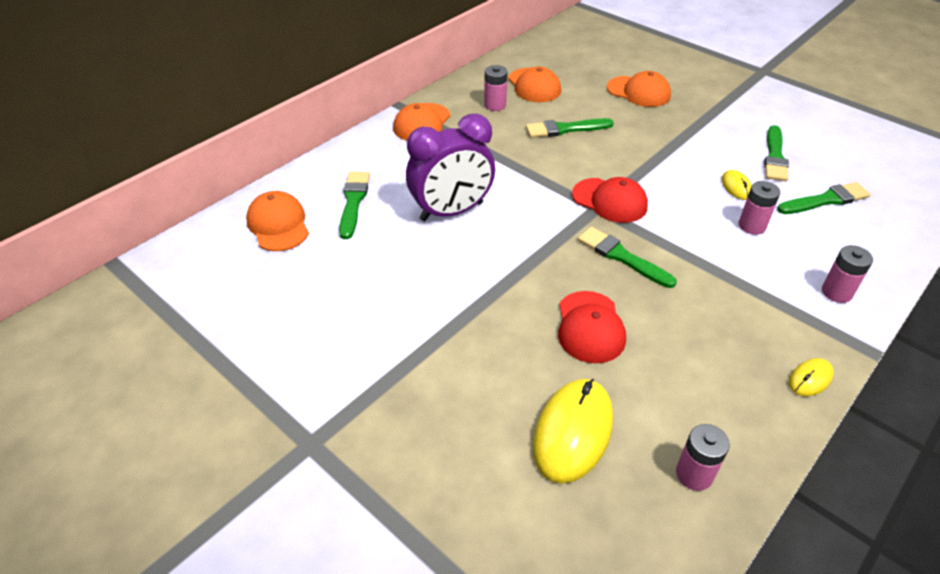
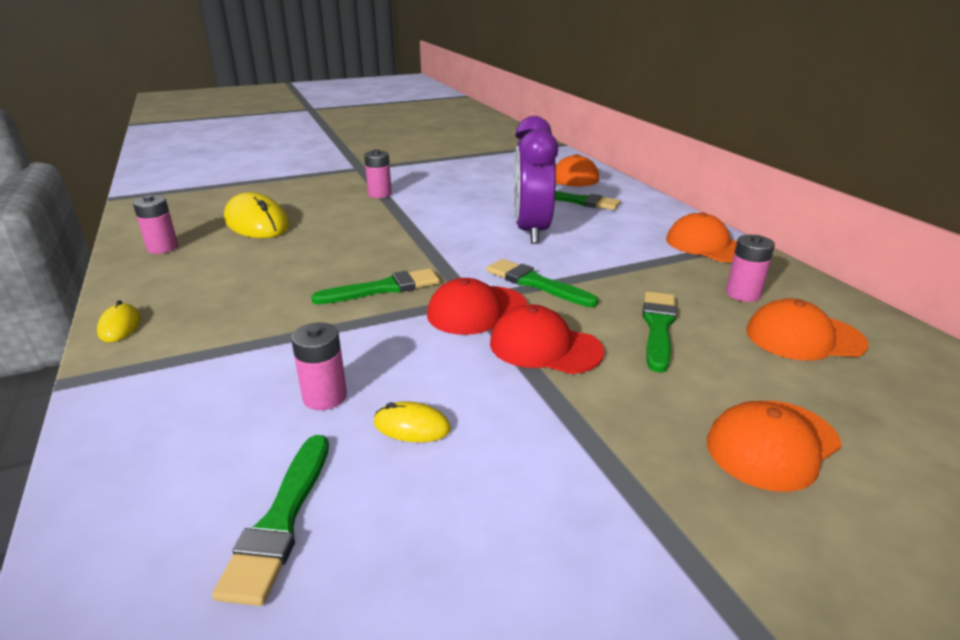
camera: 115 degrees right, 15 degrees down
(590, 327) = (326, 250): red cap -> red cap (544, 347)
(775, 157) = (448, 529): green brush -> green brush (536, 283)
(836, 292) = (149, 405): pink battery -> pink battery (379, 194)

